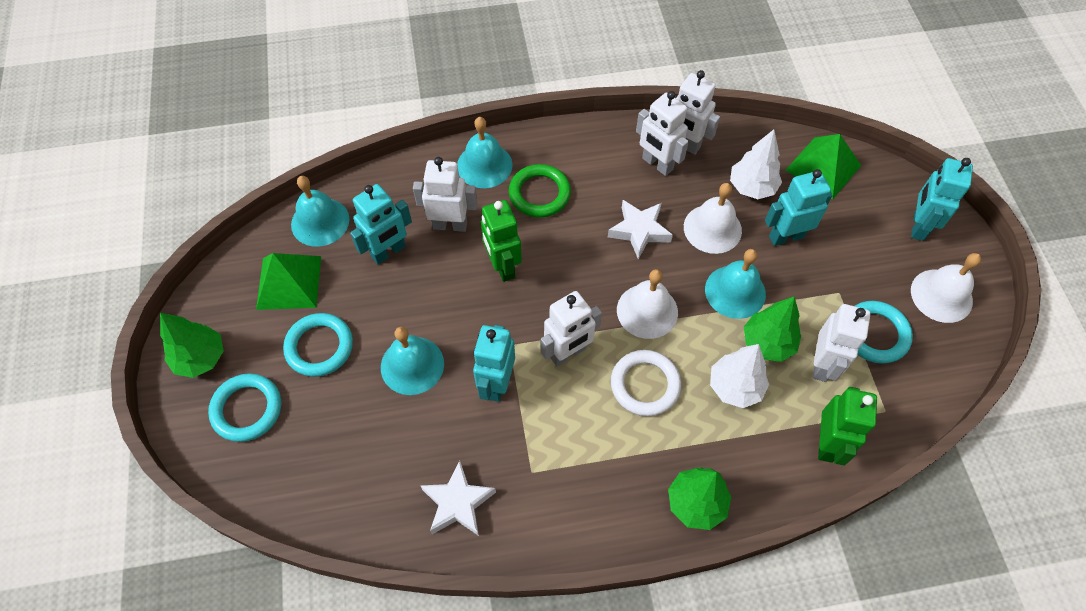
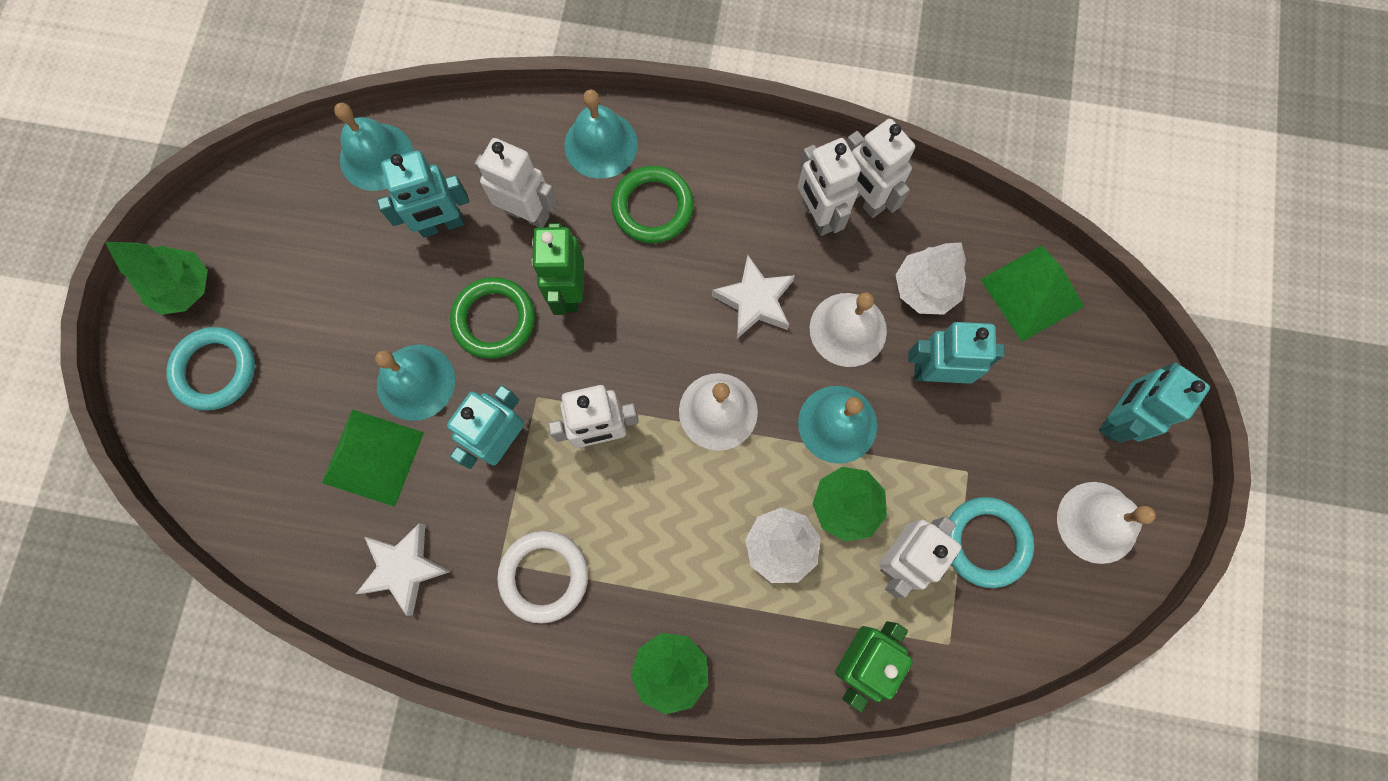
camera: 20 degrees right, 15 degrees up
(289, 282) = (313, 225): green pyramid -> green pyramid (373, 457)
(319, 347) = (320, 321): turquoise ring -> none
(455, 303) = (494, 320): none -> green ring
(645, 385) = (674, 504): white ring -> white ring (544, 576)

